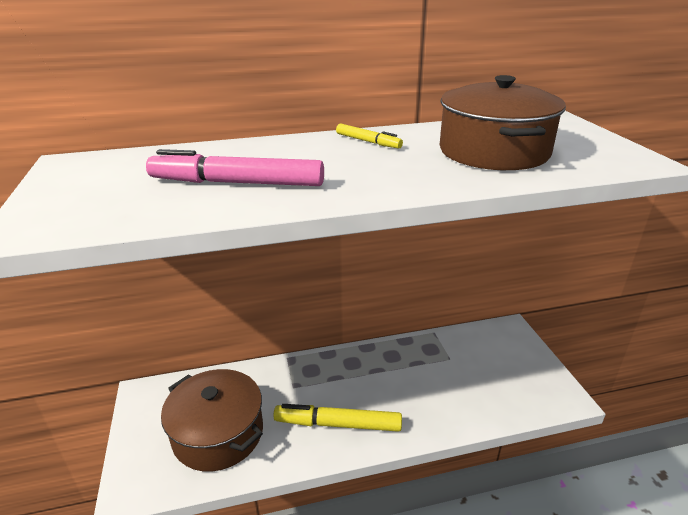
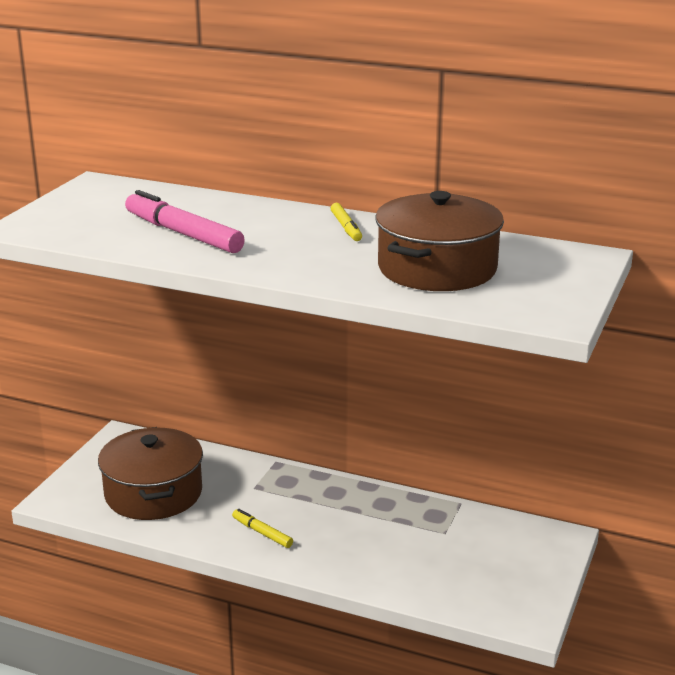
camera: 35 degrees right, 5 degrees down
(338, 424) = (262, 533): yellow marker -> yellow marker, size x0.52

